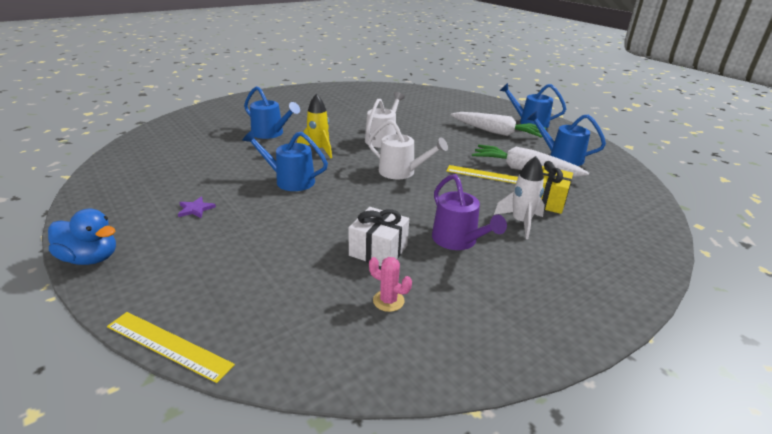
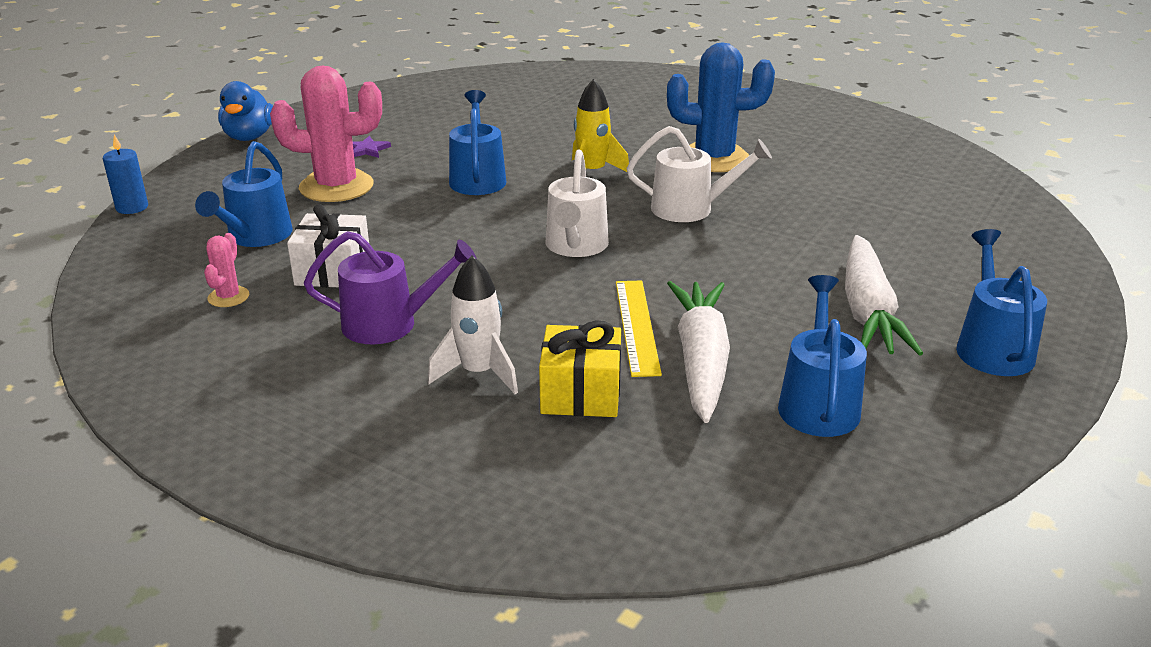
camera: 70 degrees right, 0 degrees up
(168, 345) = (132, 207): yellow ruler -> blue candle
(246, 230) = (336, 187): none -> pink cactus
(271, 133) = (615, 130): blue watering can -> blue watering can (256, 236)
(333, 122) = (714, 158): none -> blue cactus
(458, 240) = (389, 324): purple watering can -> purple watering can turned 135 degrees counterclockwise

